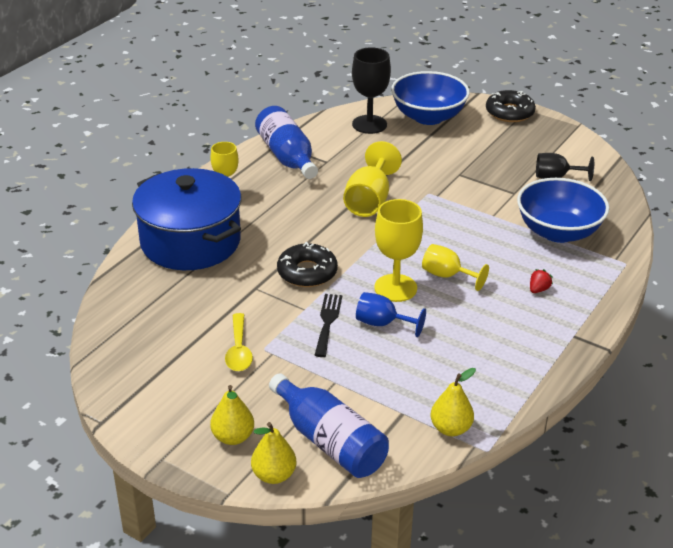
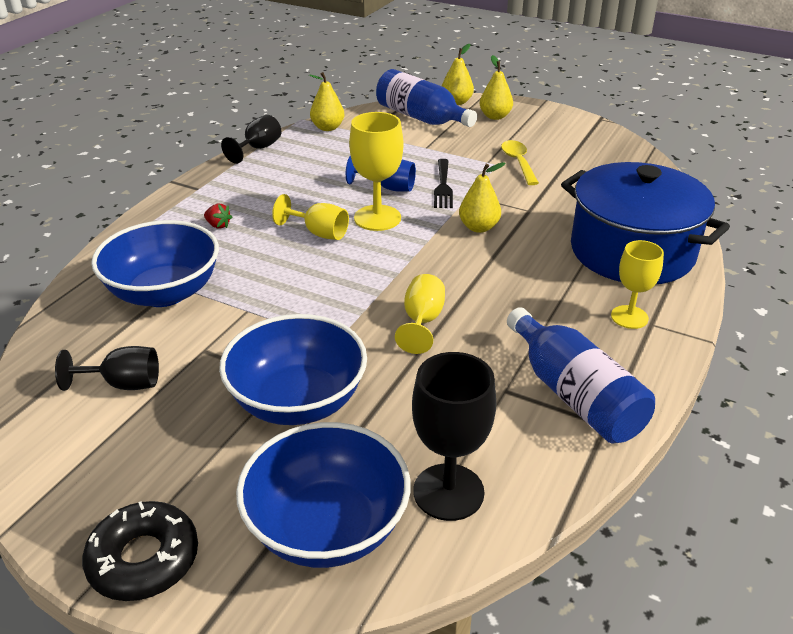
camera: 175 degrees right, 0 degrees up
(307, 272) = (479, 227): black donut -> yellow pear
(369, 201) = (422, 321): yellow goblet -> yellow goblet, size x0.66
(449, 163) = (297, 401): none -> blue bowl
(529, 394) = (258, 148): none -> black goblet
(538, 289) = (218, 225): red strawberry -> red strawberry turned 90 degrees counterclockwise

